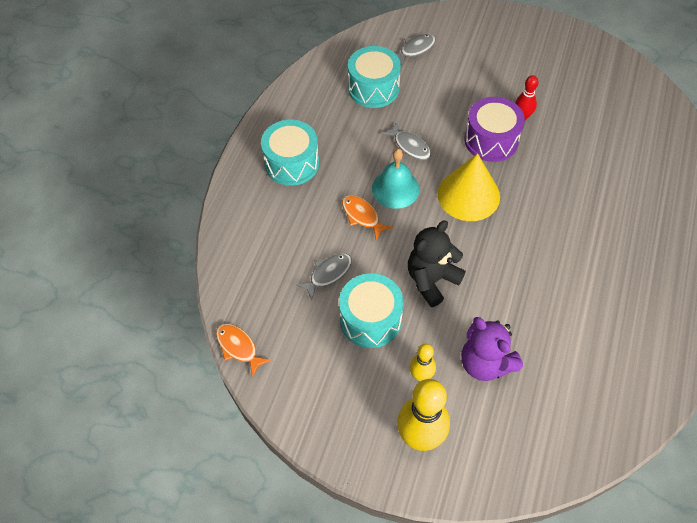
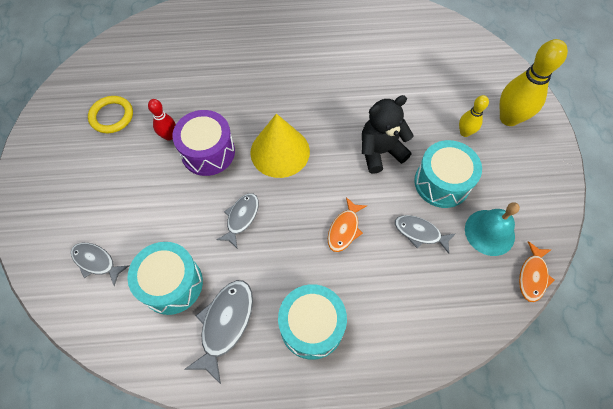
camera: 115 degrees left, 5 degrees up
(324, 112) = (225, 324): none -> grey fish
(395, 189) = (299, 212): turquoise bell -> turquoise bell (489, 232)
(431, 280) = (380, 152): black teddy bear -> black teddy bear turned 135 degrees clockwise
(485, 363) = (429, 97): purple teddy bear -> none
(562, 81) = (112, 116): none -> yellow ring

